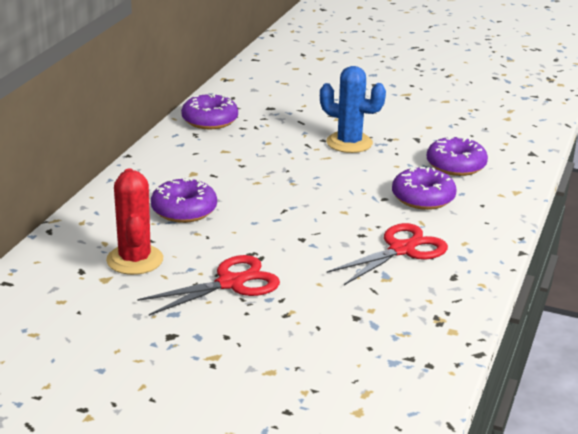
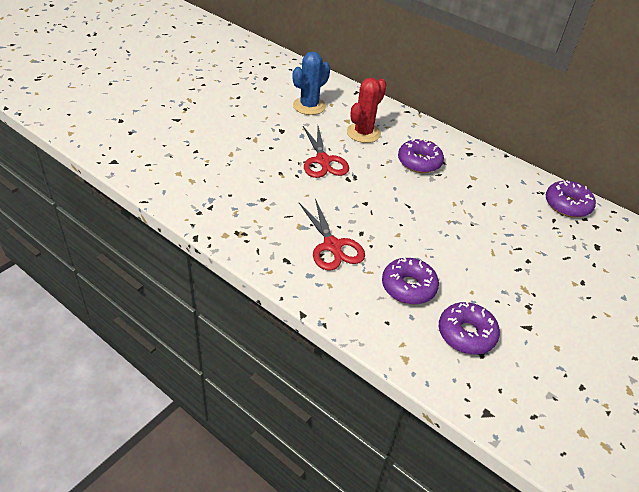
camera: 105 degrees right, 15 degrees up
(135, 260) = (363, 133): red cactus -> red cactus turned 60 degrees counterclockwise
(349, 143) = (520, 275): blue cactus -> blue cactus (309, 106)

